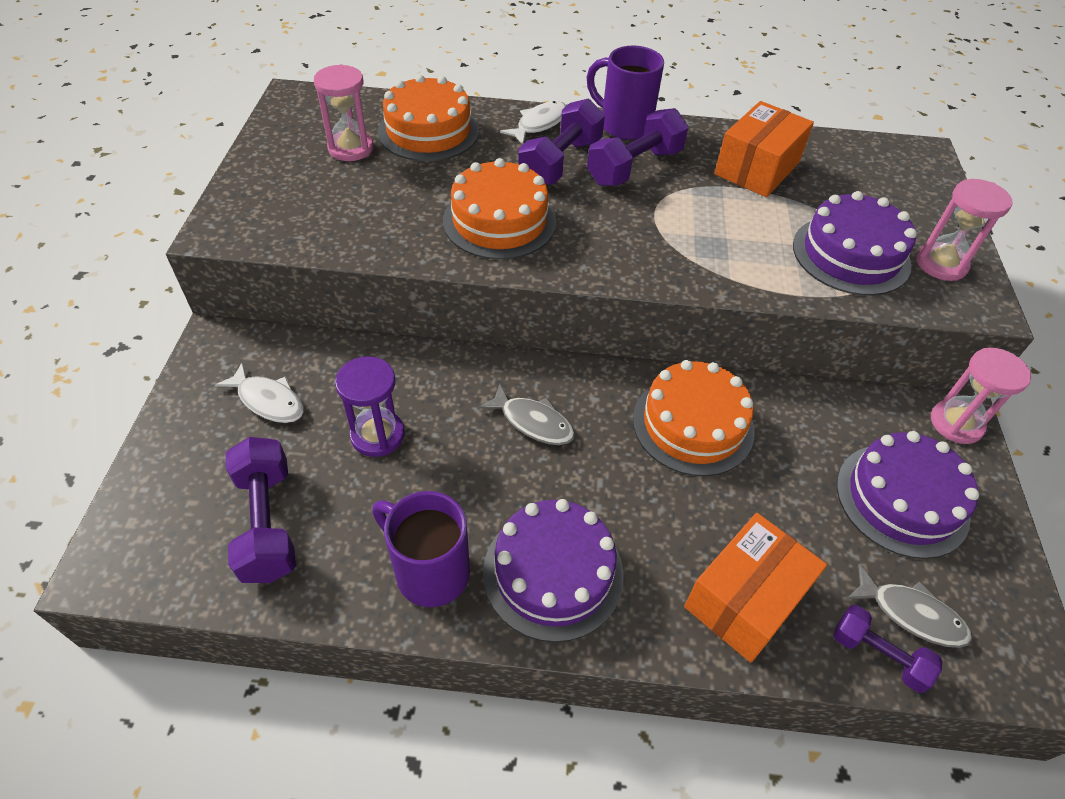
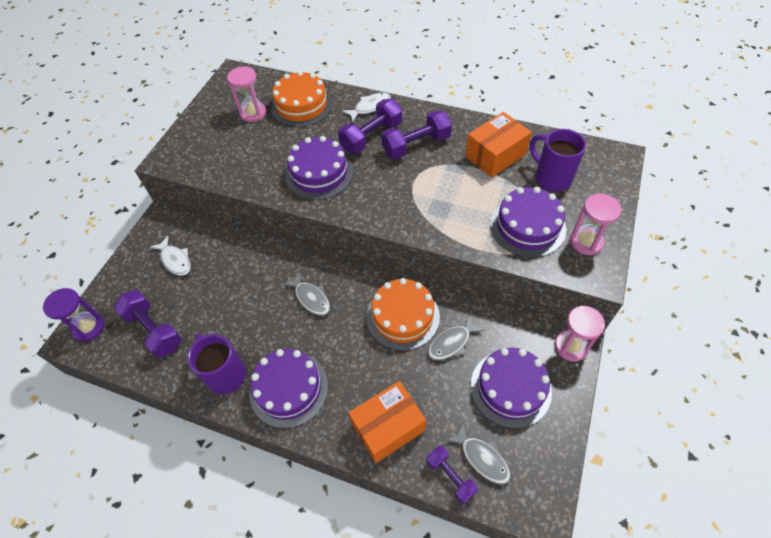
camera: 20 degrees right, 5 degrees up
(267, 523) = (154, 330): purple dumbbell -> purple dumbbell turned 45 degrees counterclockwise
(377, 435) = (224, 290): purple hourglass -> purple hourglass (88, 327)
(499, 221) = (319, 173): orange cake -> purple cake
(623, 125) = (422, 113): purple mug -> purple mug (551, 178)
(785, 450) = (451, 343): none -> grey fish

